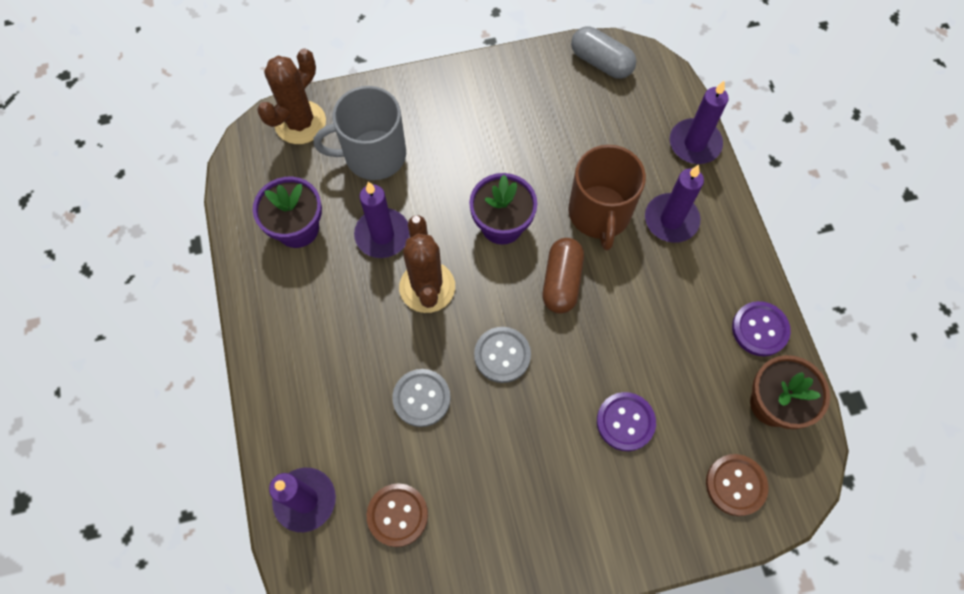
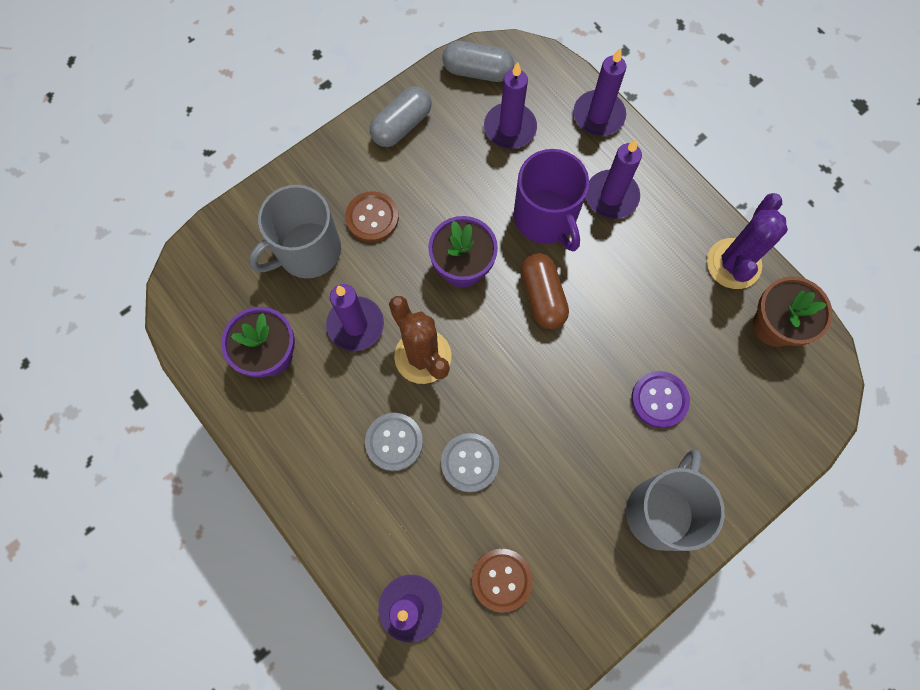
camera: 25 degrees left, 5 degrees up
(300, 123) = (219, 249): brown cactus -> none
(502, 355) = (523, 389): grey button -> grey button (394, 442)
(509, 82) = (402, 126): none -> grey capsule
(576, 524) = (661, 511): none -> grey mug
(599, 214) = (546, 218): brown mug -> purple mug
(606, 122) = (510, 128): none -> purple candle
(735, 485) = (777, 412): brown button -> brown button (372, 218)
(760, 329) = (733, 264): purple button -> purple cactus

